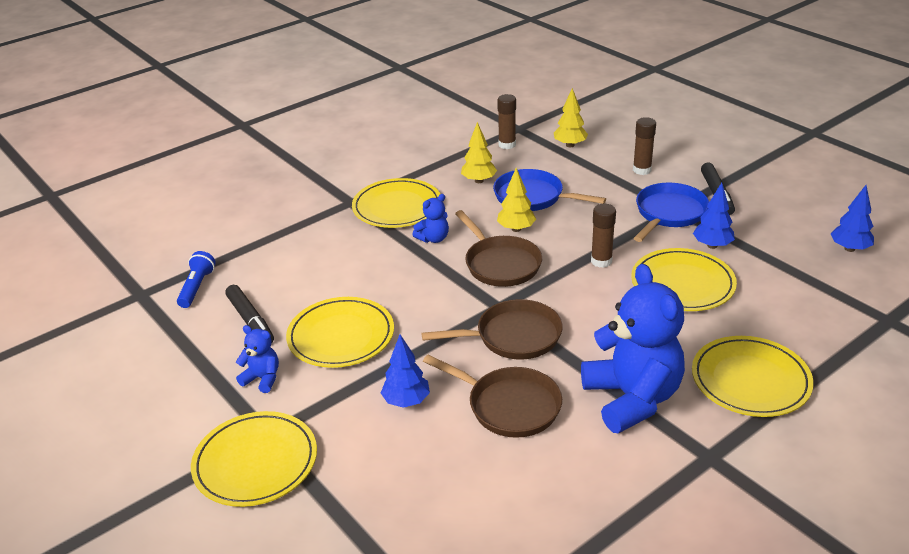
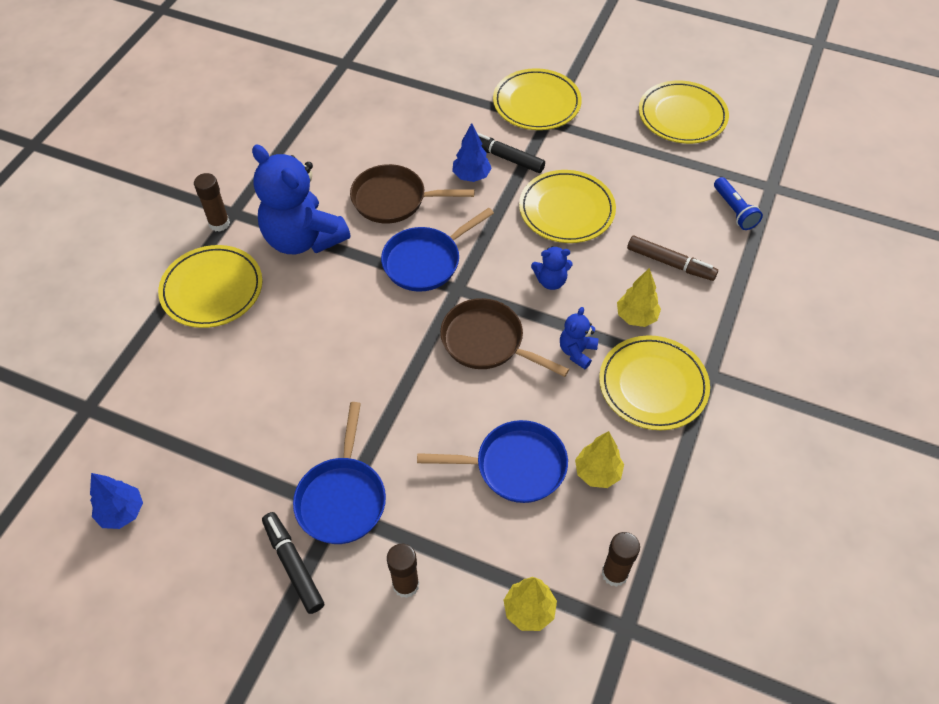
camera: 150 degrees right, 20 degrees up
(250, 321) = (653, 197): black marker -> black marker (505, 157)
(262, 378) = (591, 155): blue teddy bear -> blue teddy bear (551, 281)
(298, 268) = (670, 263): none -> brown marker
(513, 337) = (426, 261): brown pan -> blue pan
(516, 229) = (501, 401): yellow tree -> yellow tree (636, 317)
(601, 261) = (388, 385): brown glue stick -> brown glue stick (219, 223)
(682, 284) = (296, 383): yellow plate -> yellow plate (682, 116)
(712, 245) = (278, 457): blue tree -> none

